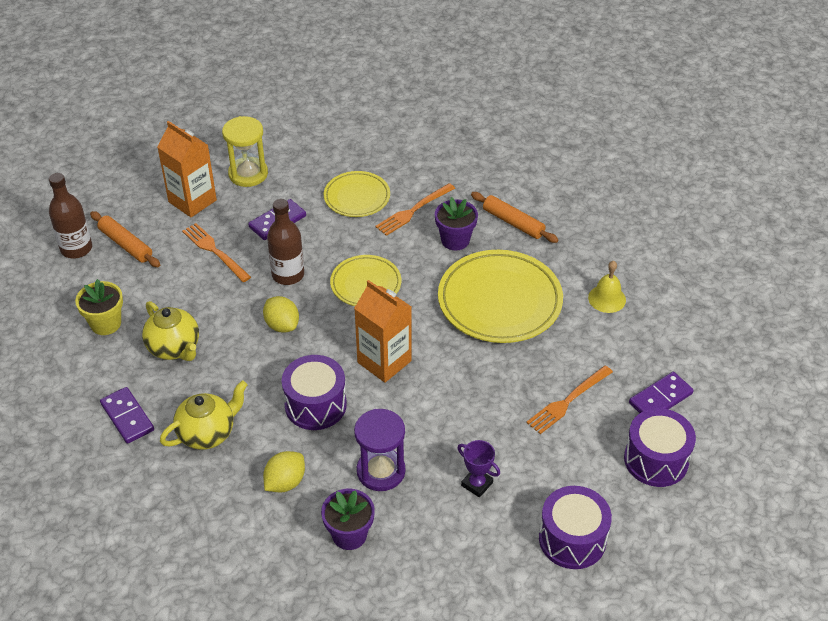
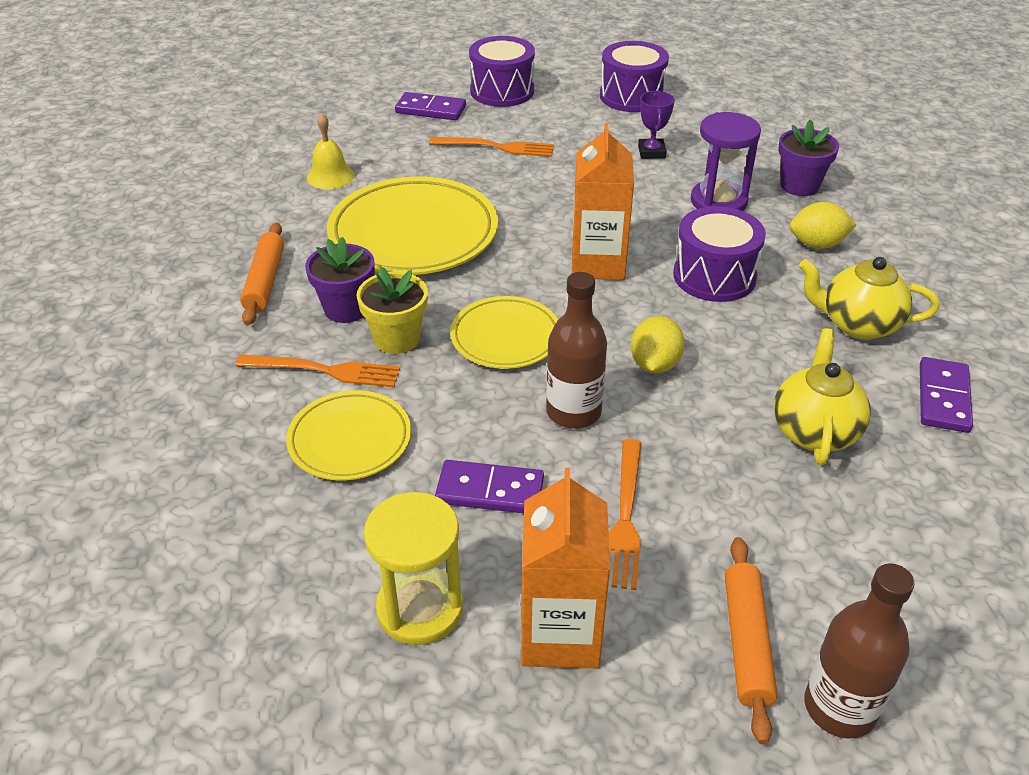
camera: 130 degrees left, 5 degrees down
(106, 324) = (885, 531): yellow flower pot -> yellow flower pot (397, 339)

